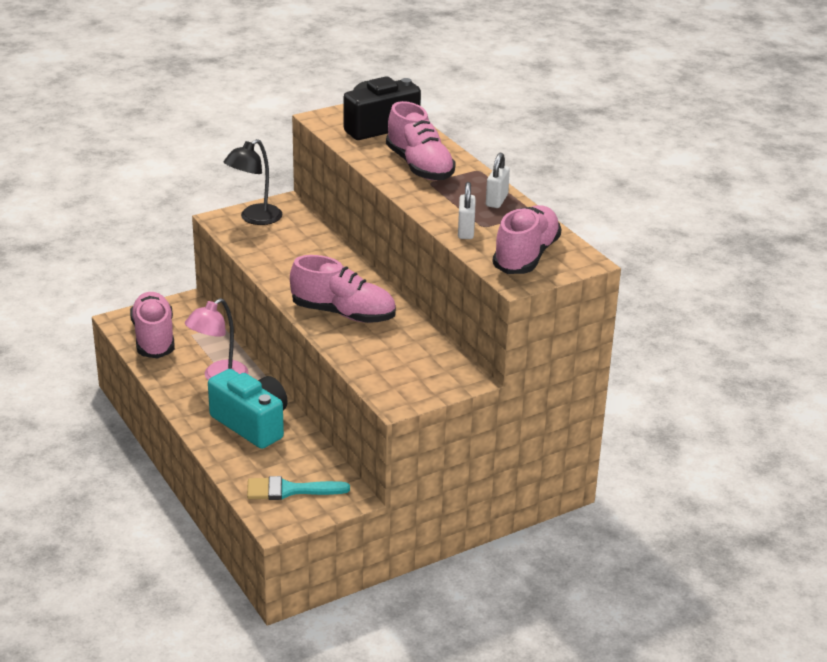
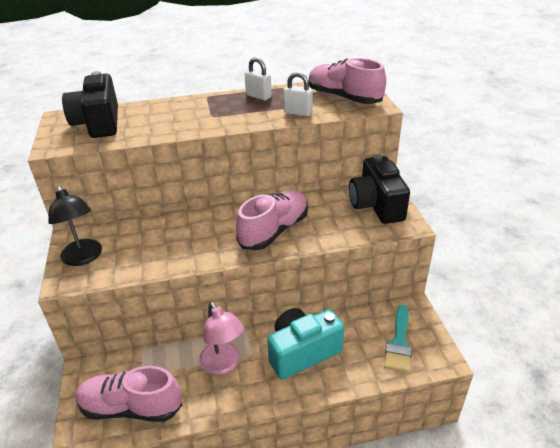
camera: 70 degrees left, 5 degrees up
(419, 166) = (184, 116): pink shoe -> none
(427, 376) = (376, 205): none -> black camera

